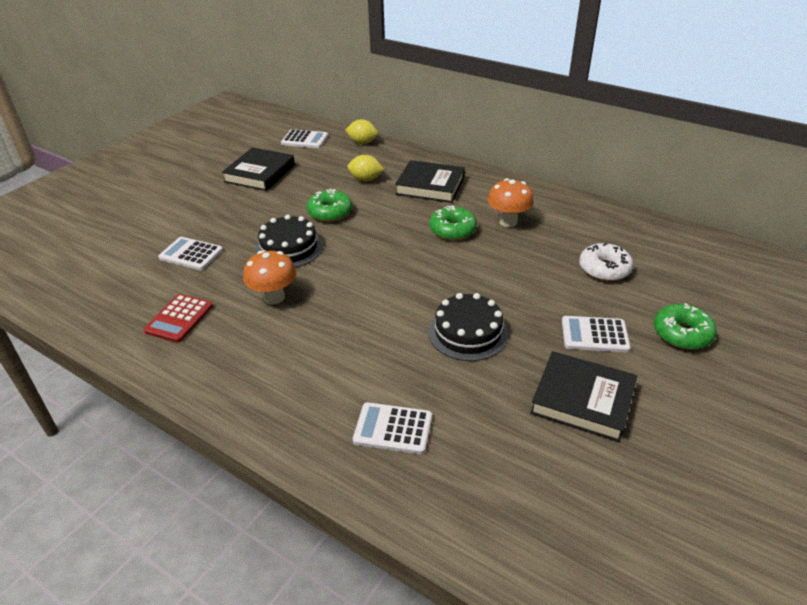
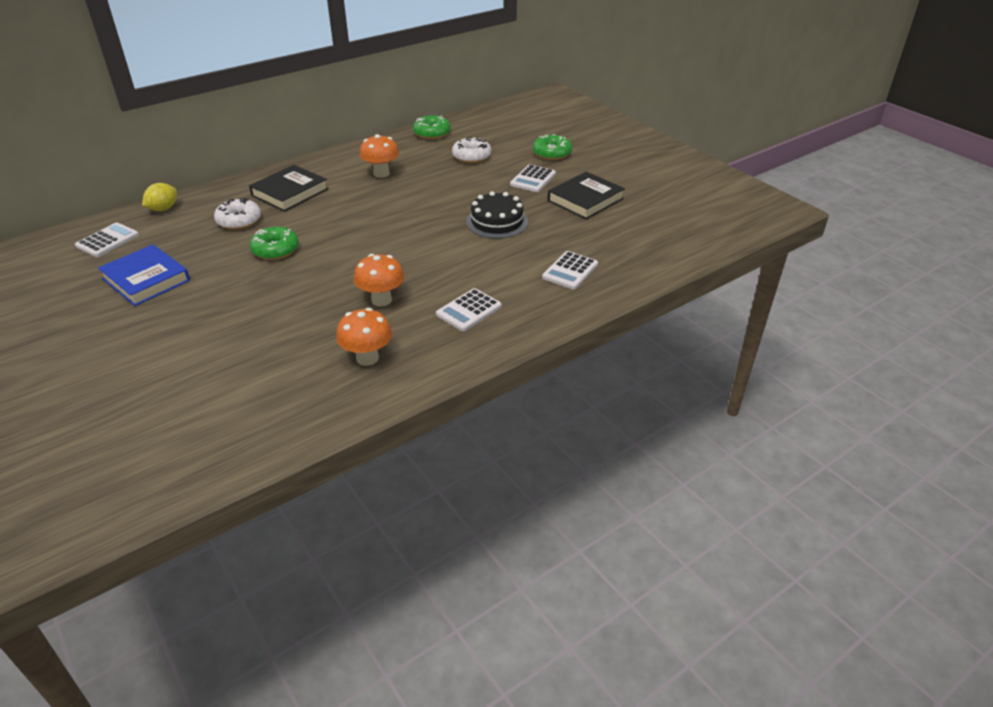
camera: 70 degrees left, 0 degrees up
(179, 318) = (367, 358): red calculator -> orange mushroom
(191, 254) = (262, 342): white calculator -> white calculator (469, 310)
(260, 173) = (146, 279): black book -> blue book
(289, 248) = (312, 281): black cake -> none
(366, 179) = (239, 221): yellow lemon -> white donut
(452, 230) = (368, 198): green donut -> green donut (432, 133)

